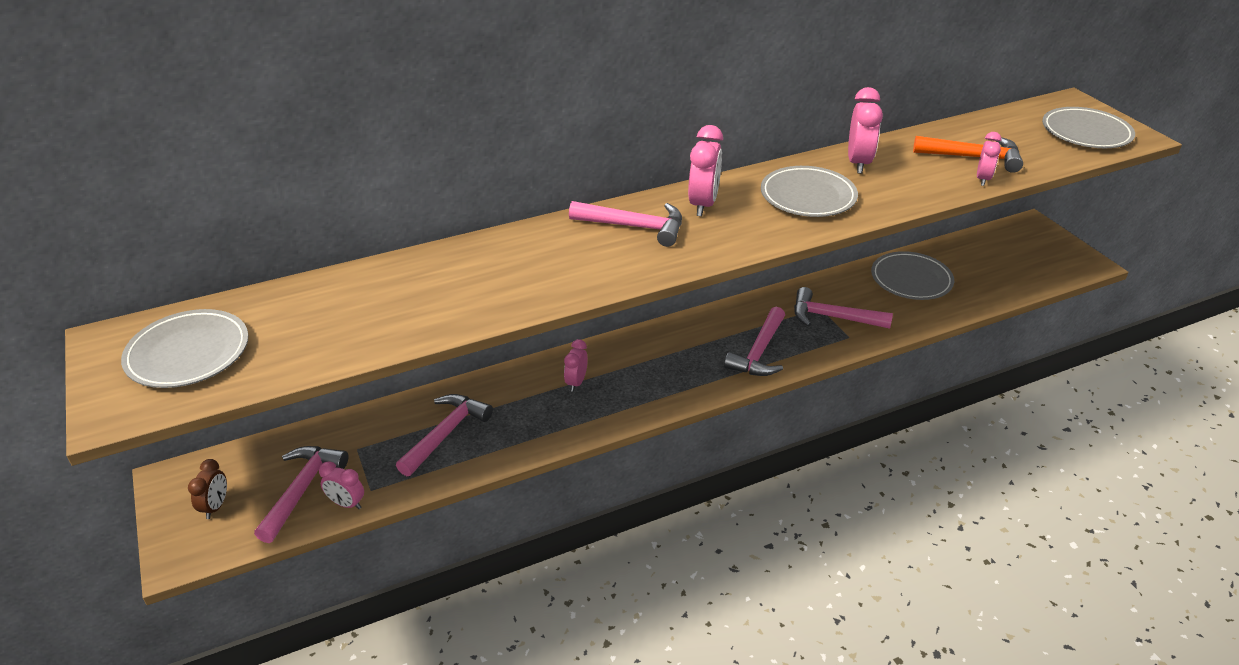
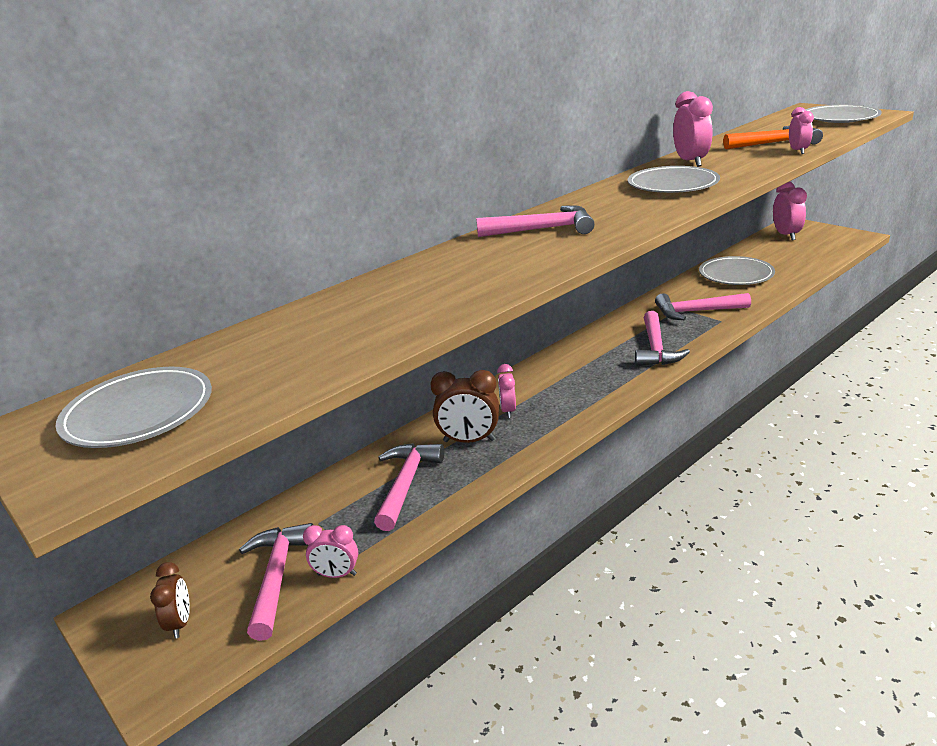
camera: 15 degrees left, 10 degrees down
(523, 405) = (469, 441): none -> brown clock
(703, 204) = (589, 206): pink clock -> pink clock (786, 235)

